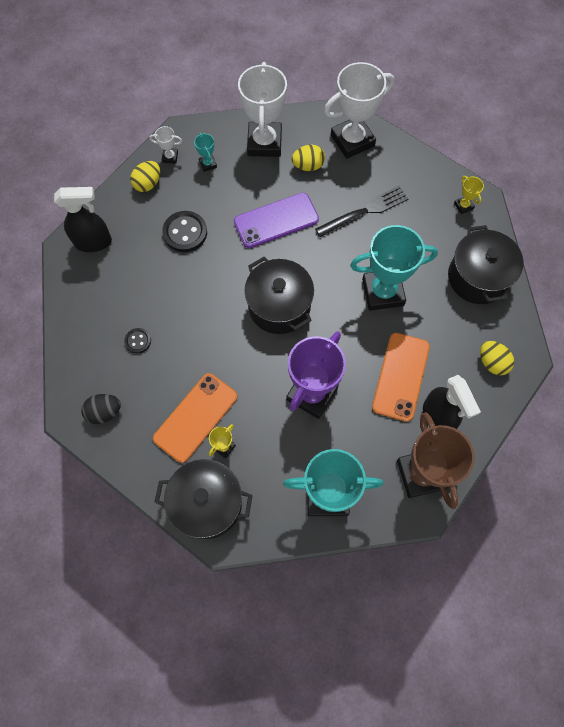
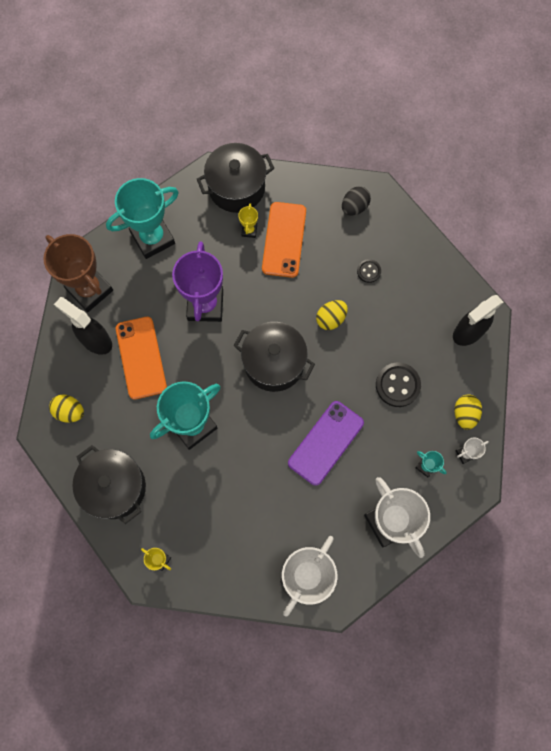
camera: 150 degrees right, 5 degrees up
(308, 166) = (331, 519): yellow egg -> yellow egg (331, 319)
(365, 211) = (250, 499): black fork -> none

